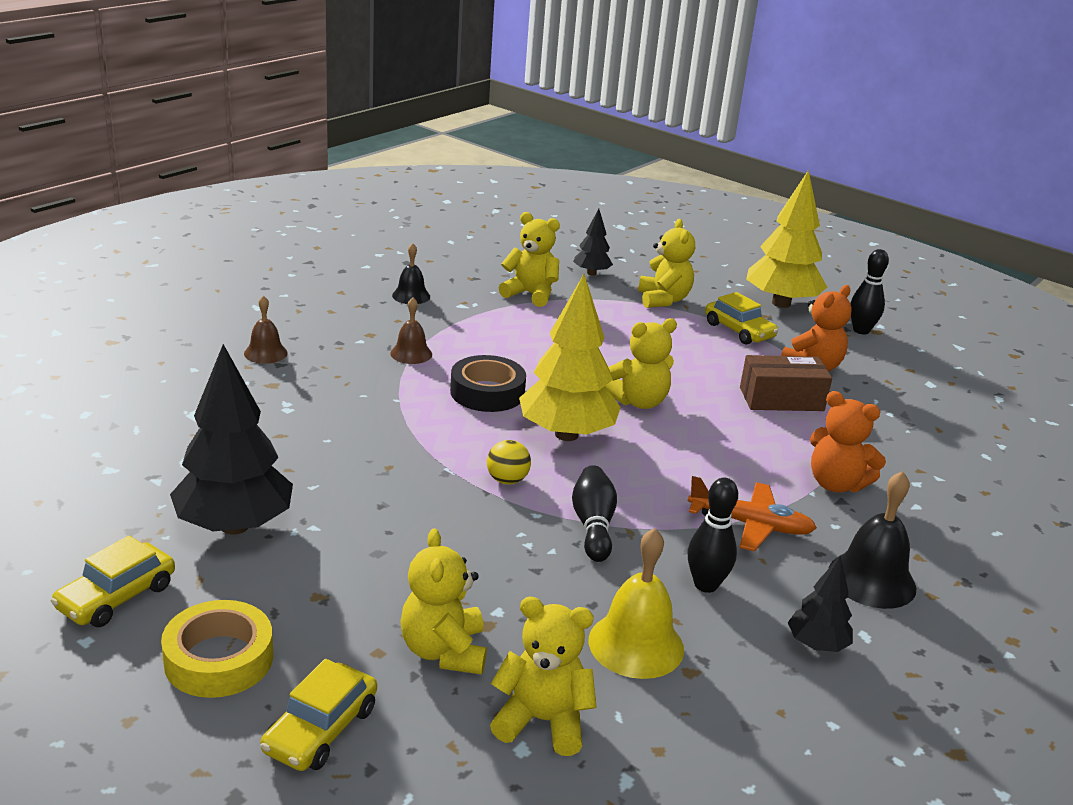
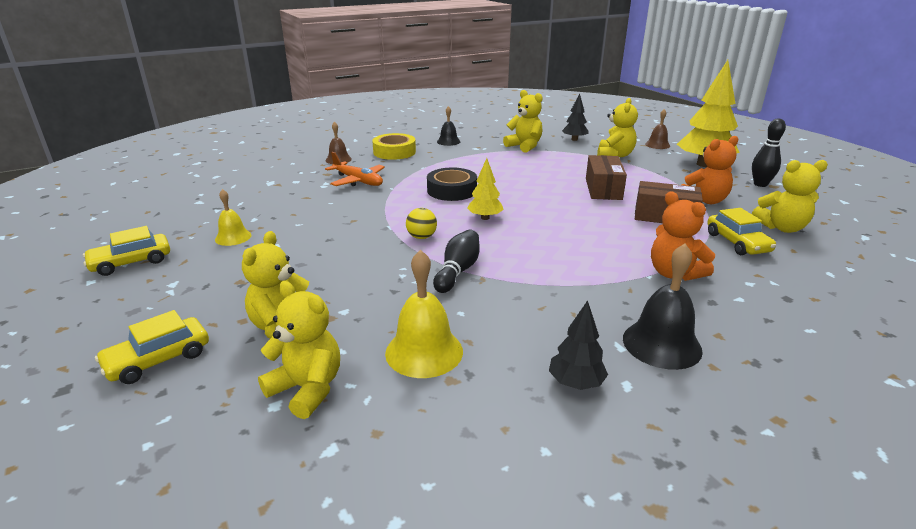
camera: 25 degrees right, 0 degrees up
(219, 659) = (146, 305): yellow tape -> yellow tape (394, 152)
(234, 526) = (233, 237): black tree -> yellow bell
(411, 353) = (422, 167): brown bell -> brown bell (657, 145)
(566, 434) = (485, 218): yellow tree -> yellow tree, size x0.51
(638, 401) = (552, 206): yellow teddy bear -> yellow teddy bear (781, 228)
(684, 363) = (603, 189): none -> brown box
(706, 585) = (513, 322): black bowling pin -> none
(739, 331) = (659, 176): yellow car -> yellow car (737, 243)
(750, 525) = (580, 289): orange plane -> orange plane (358, 181)

